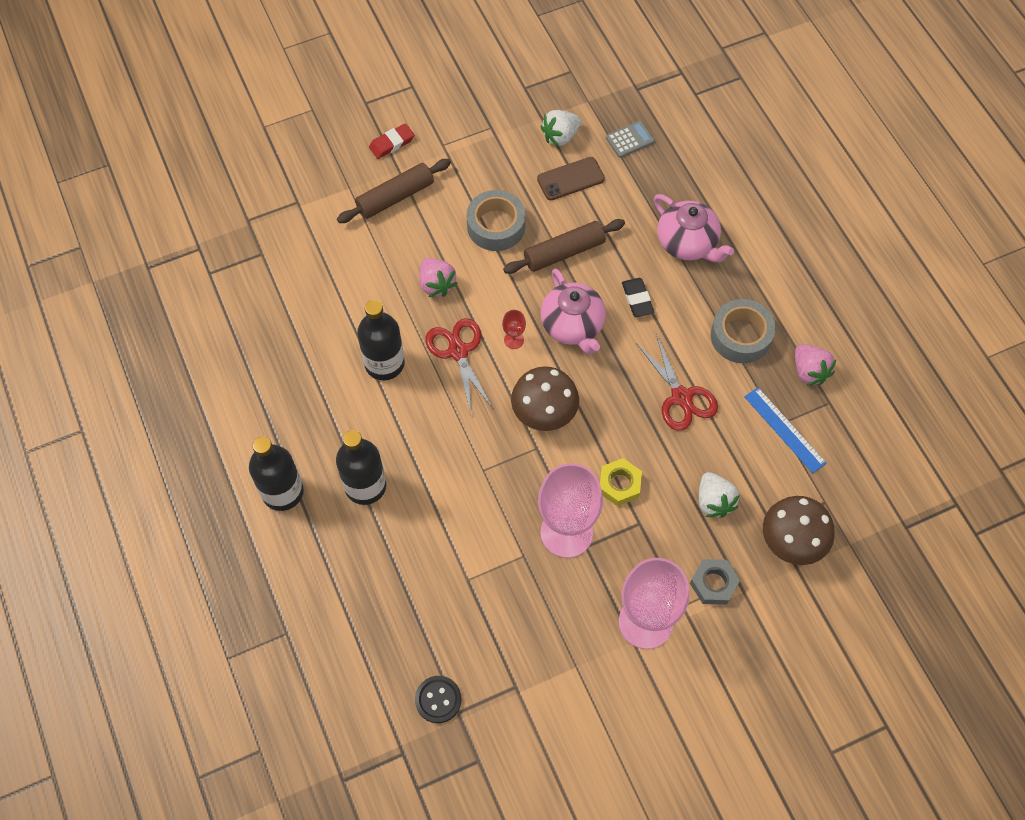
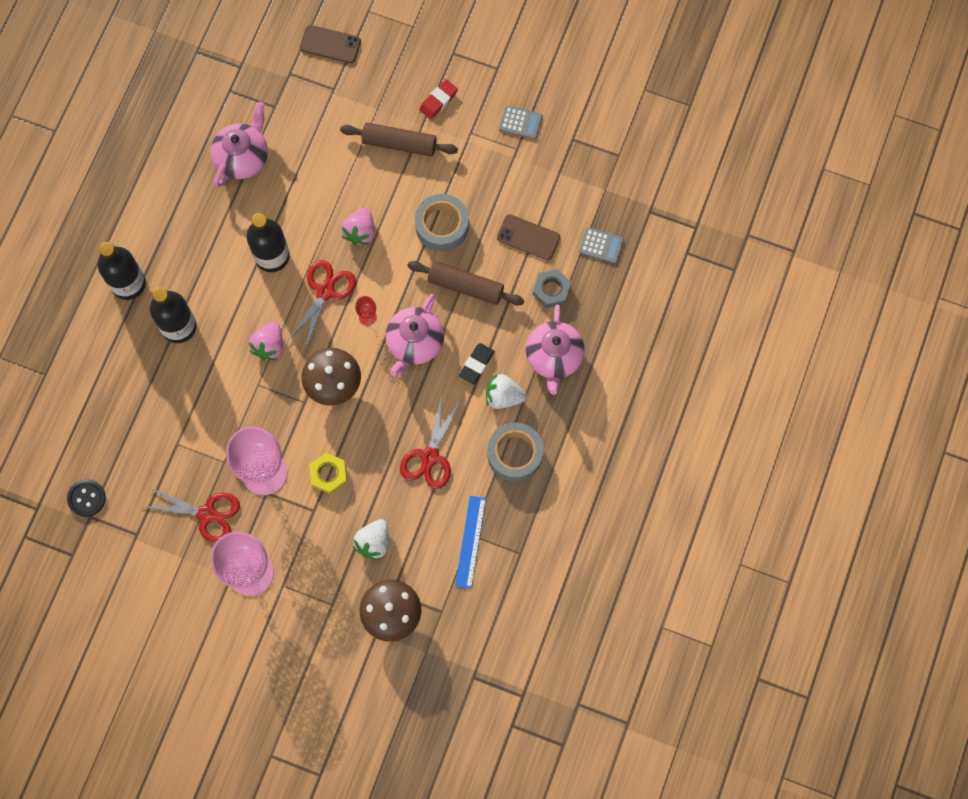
camera: 45 degrees right, 10 degrees up
(258, 173) = (330, 44): none -> brown phone
(276, 312) = (243, 157): none -> pink teapot
(392, 143) = (438, 101): red eraser -> red eraser turned 60 degrees counterclockwise
(472, 107) = (520, 122): none -> grey calculator
(556, 611) = (207, 514): none -> red scissors
(560, 136) = (556, 199): white strawberry -> white strawberry (503, 396)
(713, 583) = (316, 591): grey nut -> grey nut (551, 290)
(809, 371) = (531, 520): pink strawberry -> pink strawberry (269, 346)

